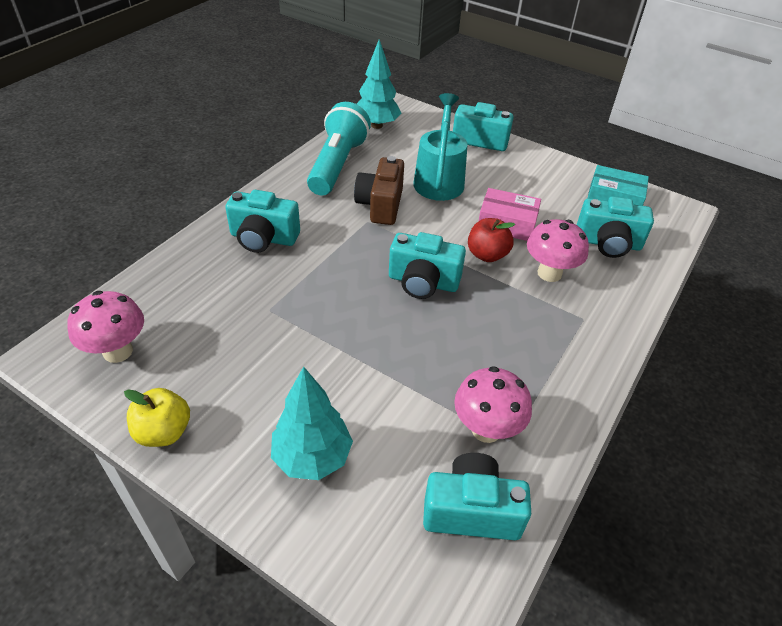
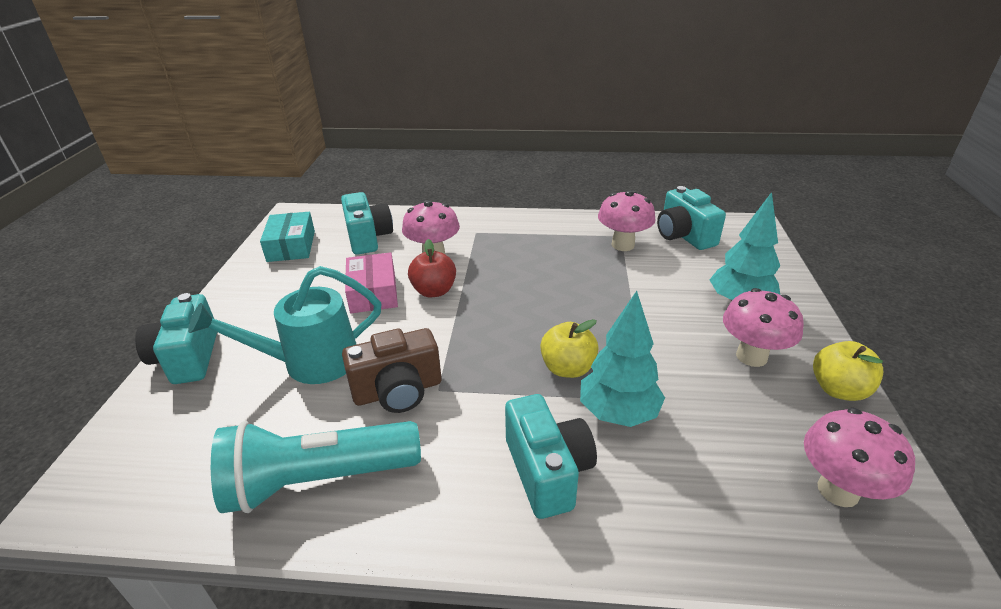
camera: 115 degrees left, 10 degrees down
(246, 404) = (751, 356): none -> pink mushroom
(334, 286) = (567, 368): none -> yellow apple
(376, 125) = (163, 487): turquoise tree -> turquoise tree (618, 413)
(423, 282) = (506, 314): turquoise camera -> none

